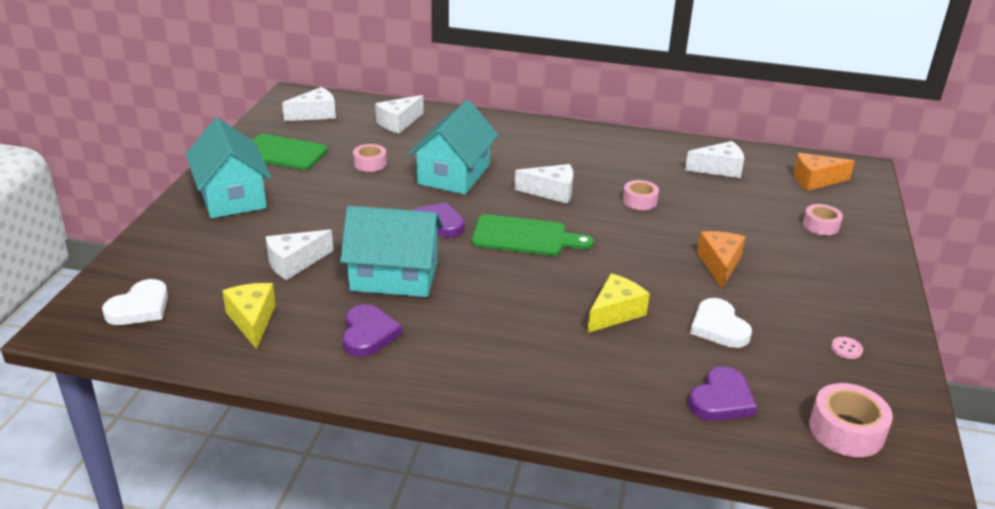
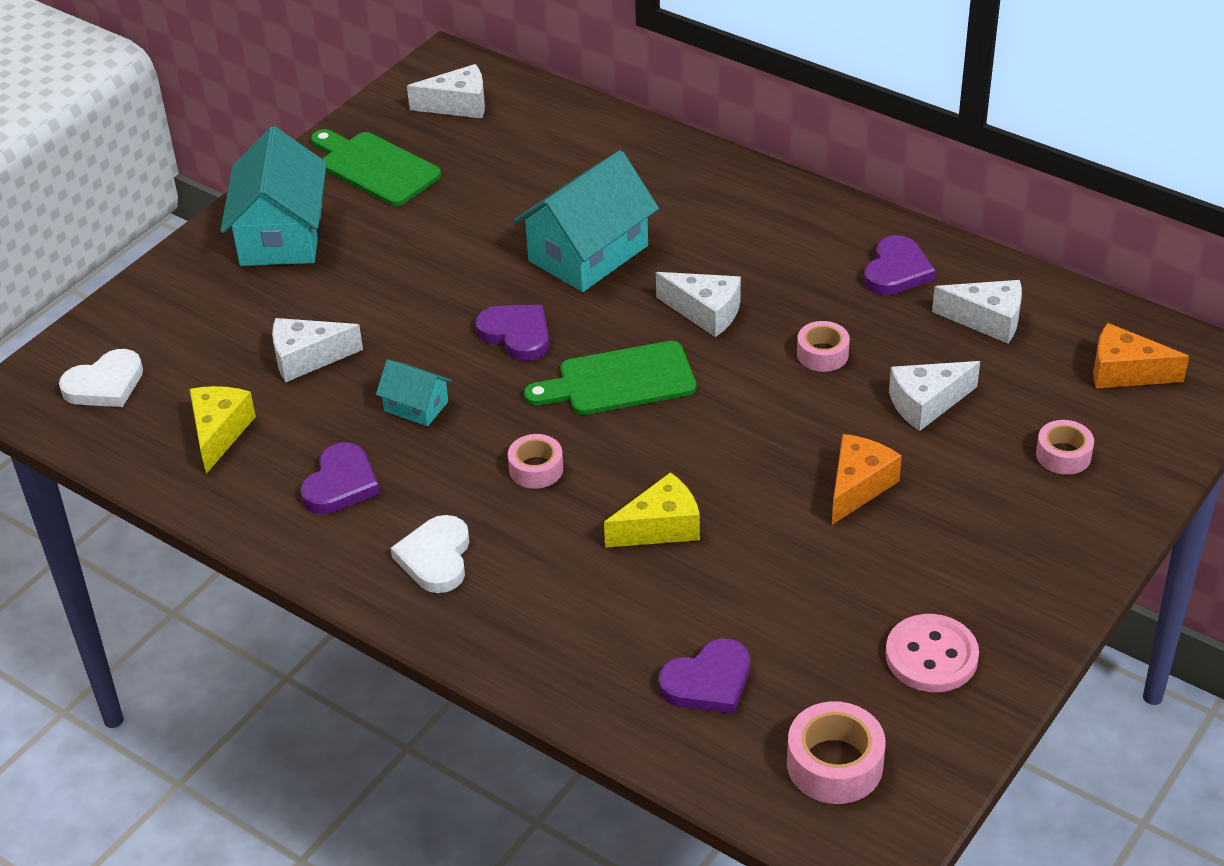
camera: 25 degrees right, 10 degrees up
(370, 163) = (485, 211): pink tape -> pink tape (536, 469)
(394, 276) = (416, 406): turquoise house -> turquoise house, size x0.49
(398, 123) = (565, 142): white cheese -> white cheese (926, 403)
(524, 237) = (619, 381): green cutting board -> green cutting board turned 135 degrees clockwise
(648, 154) = (897, 271): none -> purple heart
(718, 327) = (782, 581): white heart -> white heart (436, 558)
(846, 349) = (931, 656): pink button -> pink button, size x2.18

